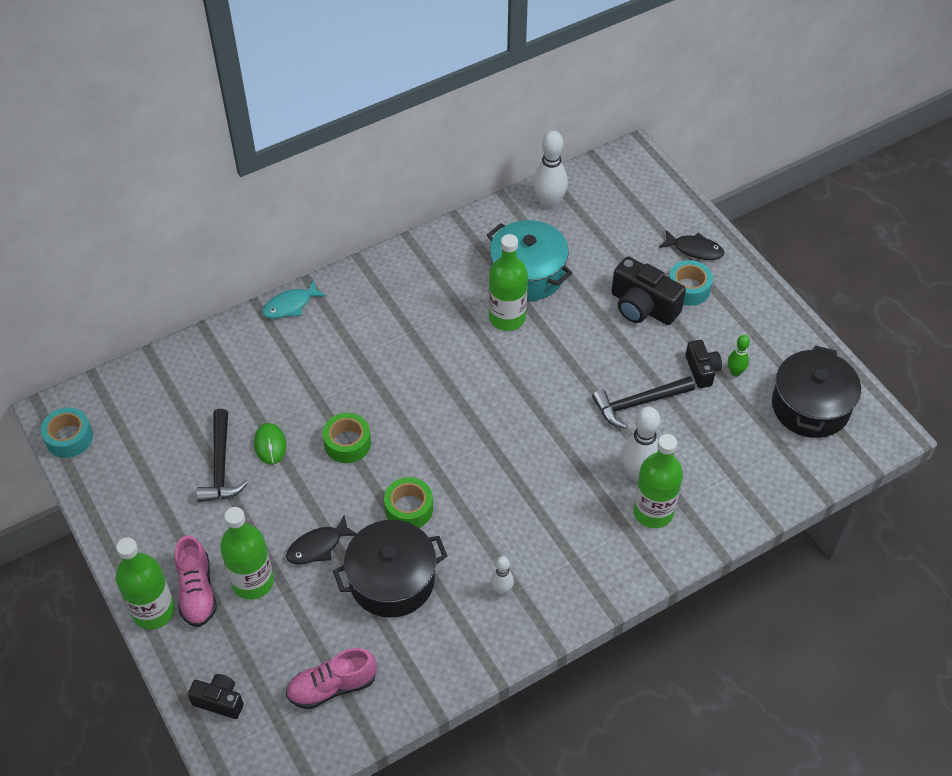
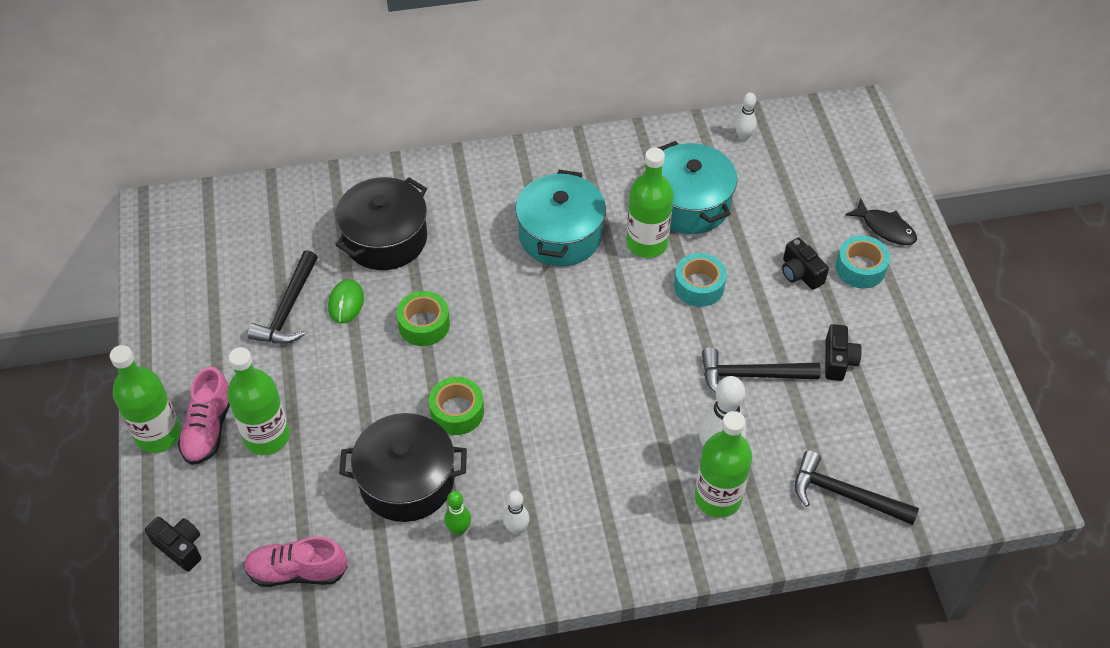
camera: 20 degrees right, 0 degrees up
(69, 438) = (157, 238): turquoise tape -> turquoise tape (699, 286)
(290, 305) = (428, 168): turquoise fish -> none
(318, 546) = (347, 421): black fish -> none
(431, 331) = (560, 235): none -> turquoise pot
(548, 204) = (743, 137): white bowling pin -> white bowling pin, size x0.55
(642, 307) = (800, 273): black camera -> black camera, size x0.59
(735, 372) = (875, 374): green bowling pin -> green bowling pin (459, 529)
(750, 477) = (844, 494): none -> black hammer
(810, 406) = (947, 437): black pot -> black pot (385, 239)

